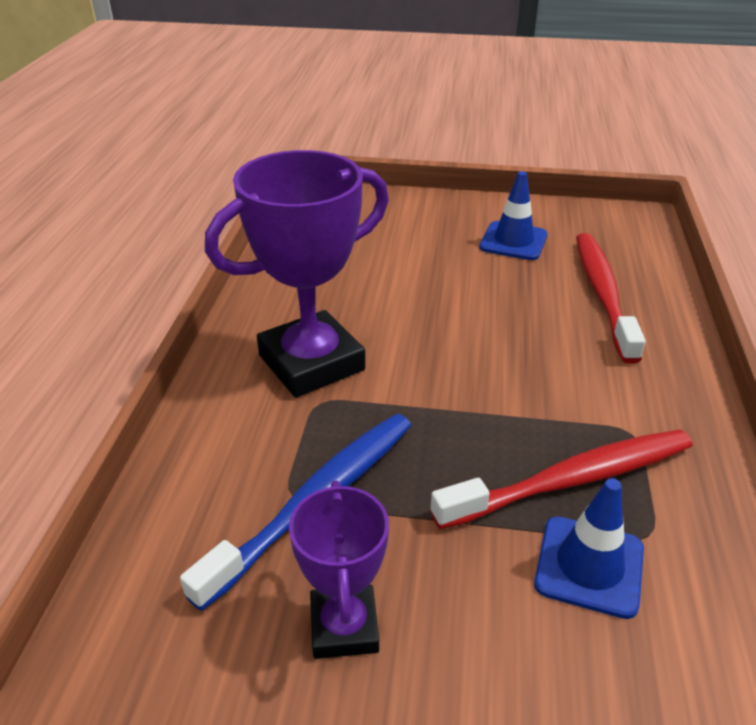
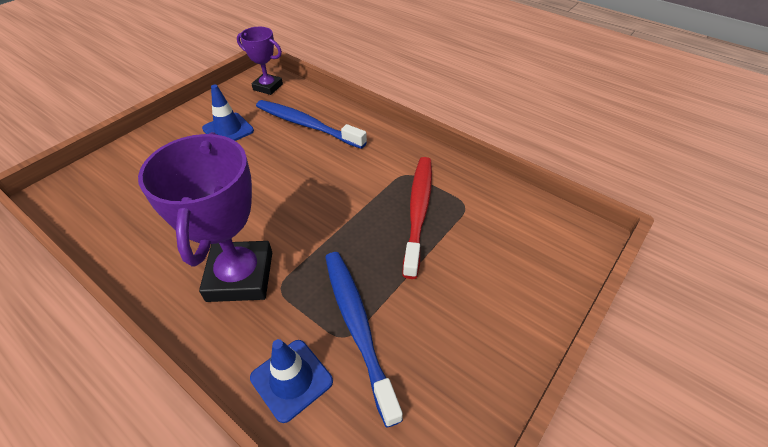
camera: 60 degrees left, 10 degrees up
(344, 627) = (448, 351): purple trophy -> purple trophy (268, 87)
(589, 566) = (469, 235): blue traffic cone -> blue traffic cone (291, 379)
(602, 294) = (307, 125): red toothbrush -> blue toothbrush

